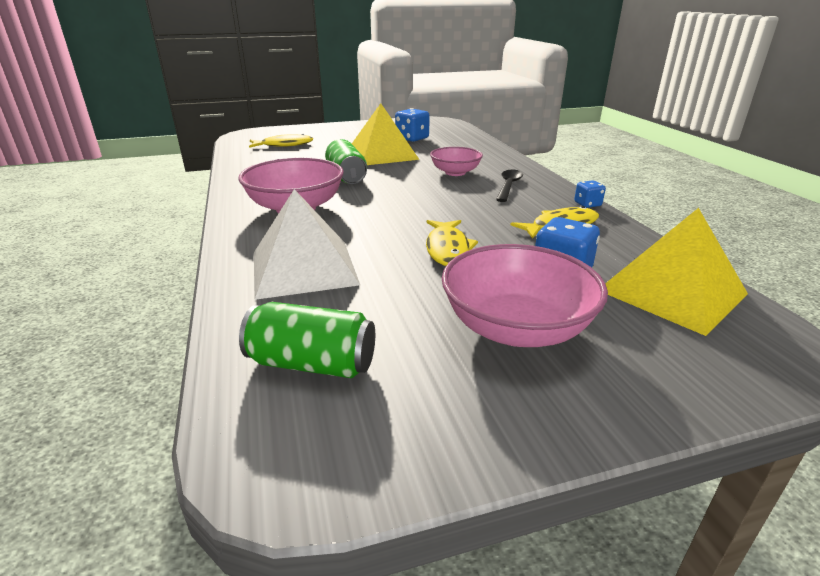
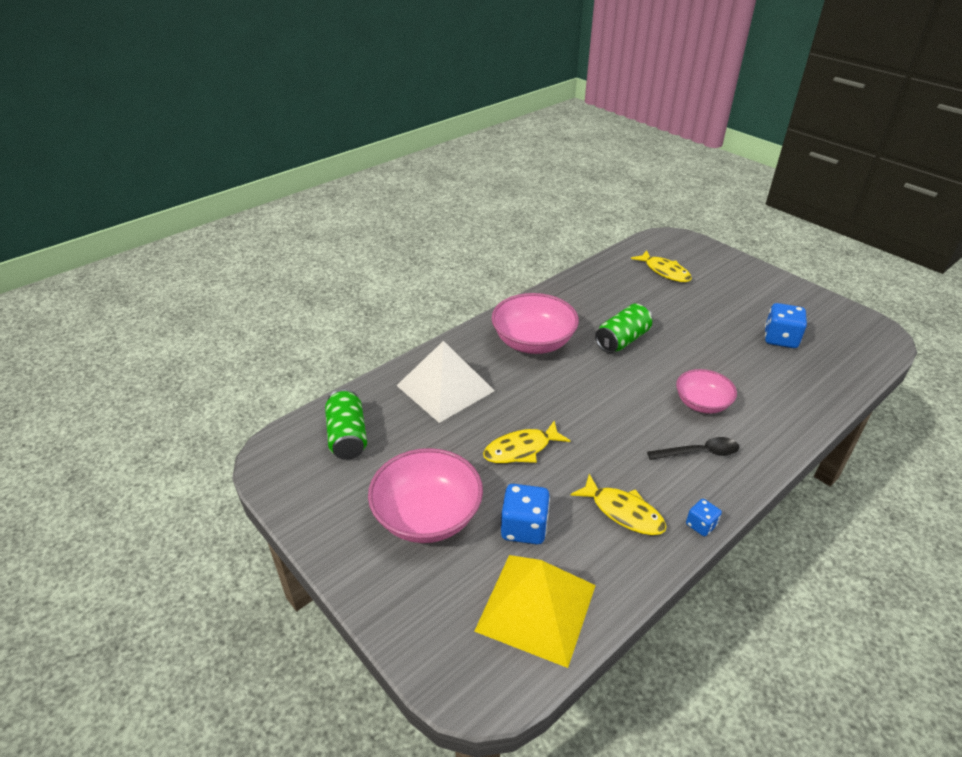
camera: 65 degrees right, 10 degrees up
(382, 154) = (704, 337): yellow pyramid -> none

